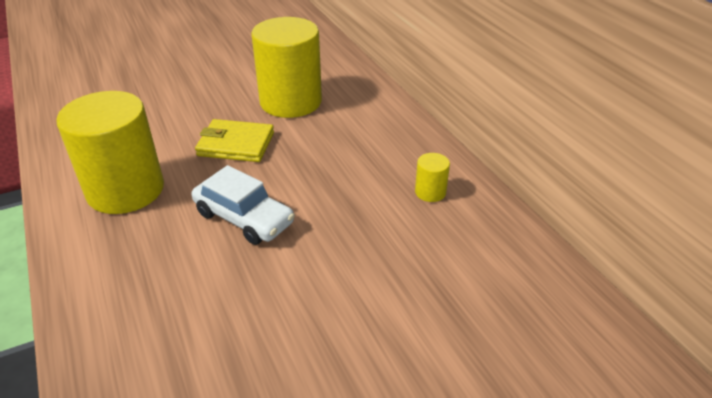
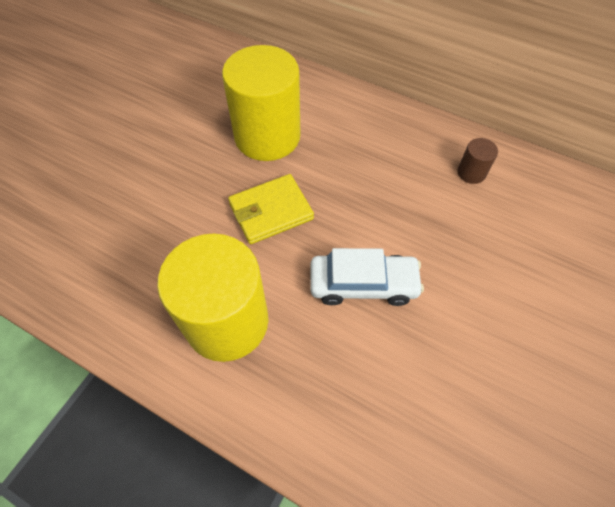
camera: 35 degrees left, 20 degrees up
(430, 192) = (471, 173): yellow cylinder -> brown cylinder

